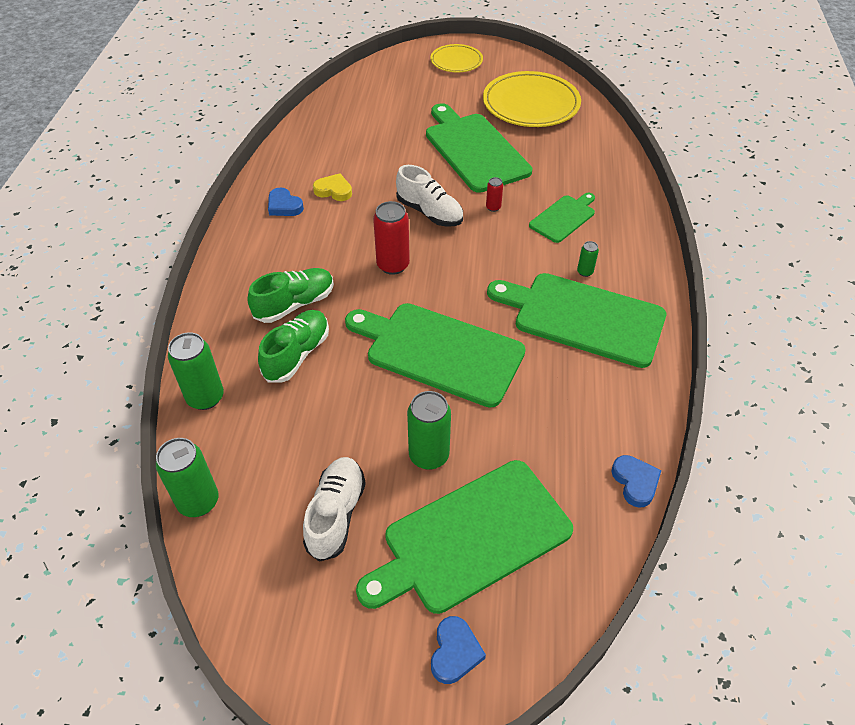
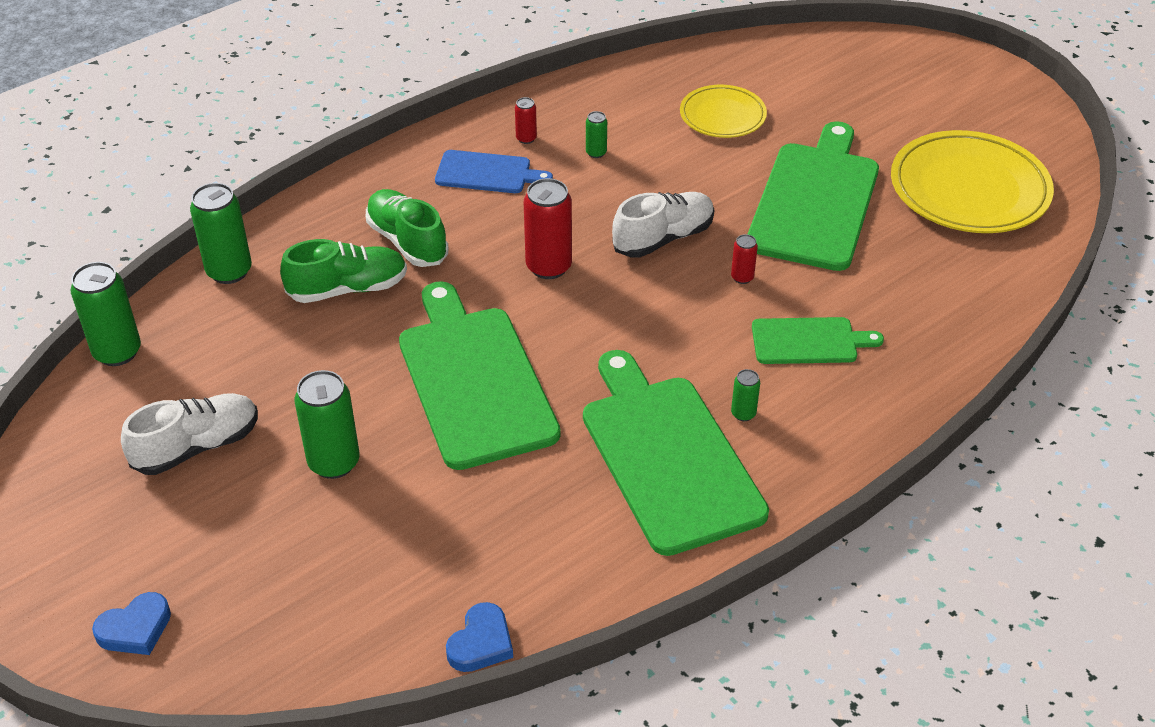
camera: 45 degrees right, 5 degrees down
(284, 206) = (526, 138): blue heart -> red can
(288, 237) = (487, 173): none -> blue cutting board
(295, 304) = (407, 241): green shoe -> green shoe turned 135 degrees counterclockwise
(333, 190) = (596, 153): yellow heart -> green can
(429, 212) = (663, 238): white shoe -> white shoe turned 120 degrees counterclockwise
(456, 61) = (948, 84): yellow plate -> yellow plate (722, 116)
(471, 538) = (271, 558): green cutting board -> none

